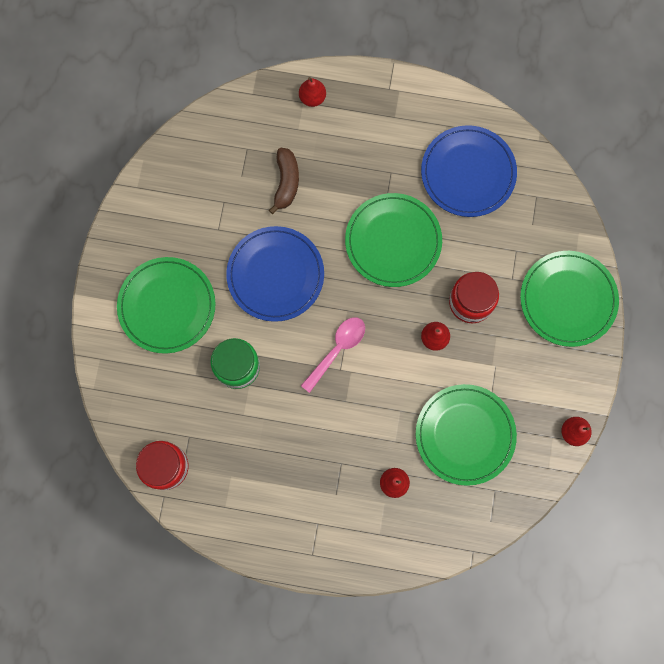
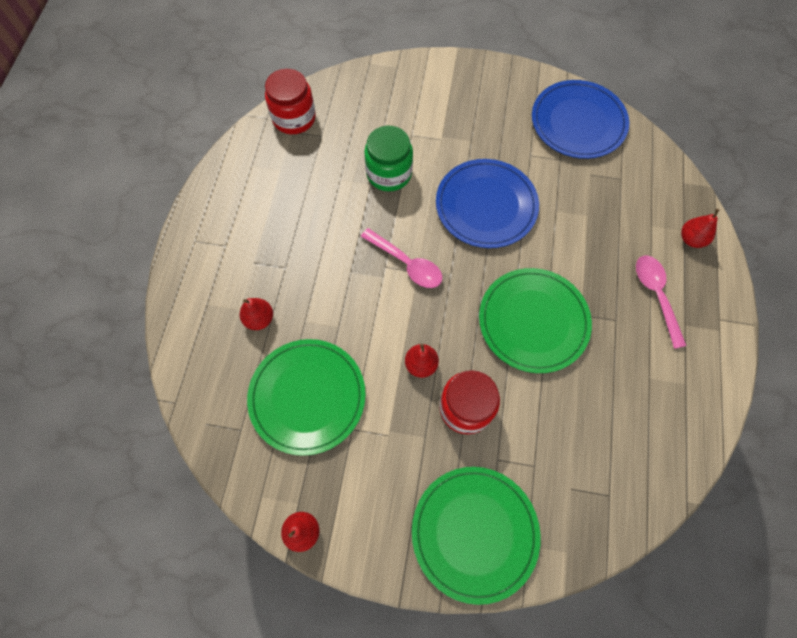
camera: 90 degrees right, 10 degrees down
(167, 306) = (449, 115): green plate -> none
(286, 182) = (589, 214): brown banana -> none
(368, 136) = (656, 296): none -> pink spoon
(468, 173) = (628, 408): blue plate -> blue plate (578, 122)

